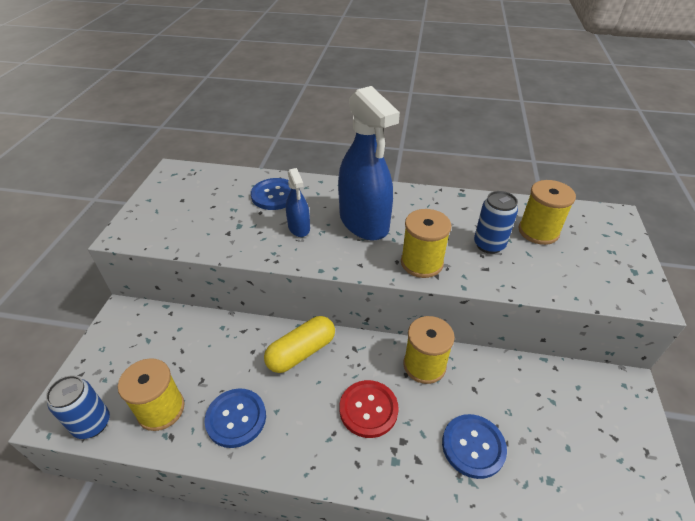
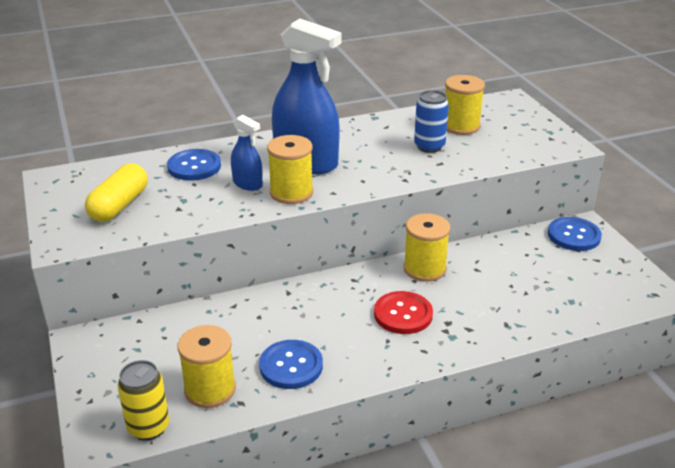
camera: 30 degrees left, 10 degrees down
(92, 424) = (148, 427): blue can -> yellow can
(301, 352) = (307, 300): yellow capsule -> yellow capsule (119, 205)
(421, 263) = (385, 175): yellow spool -> yellow spool (291, 193)
(473, 446) = (503, 304): blue button -> blue button (574, 235)

